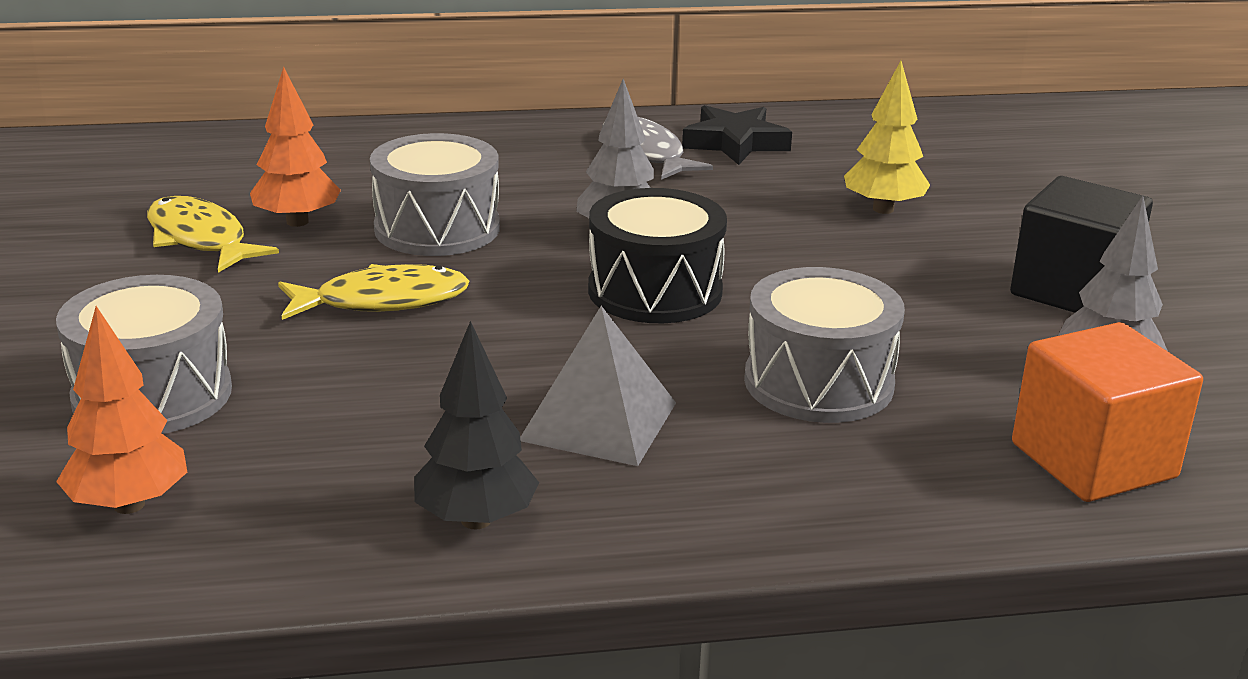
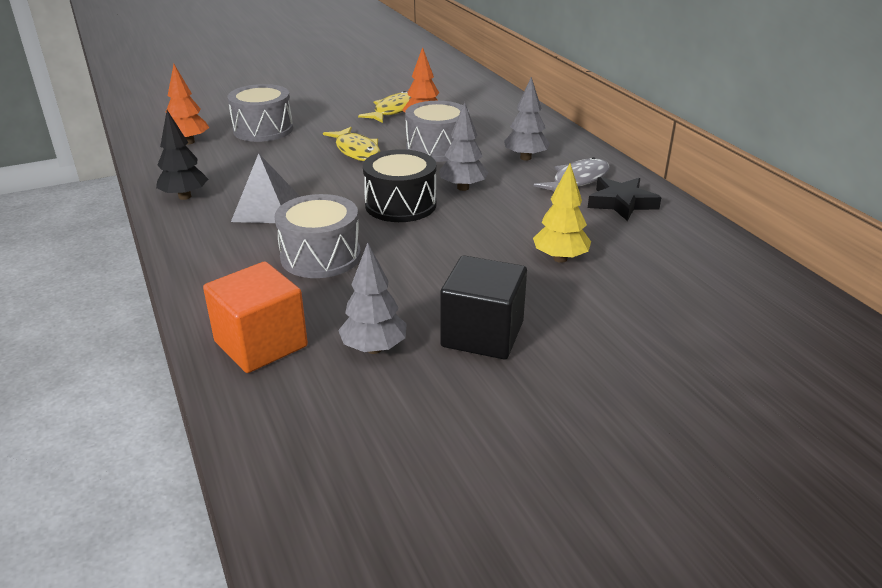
camera: 75 degrees right, 5 degrees up
(535, 170) = (525, 158): none -> grey tree

